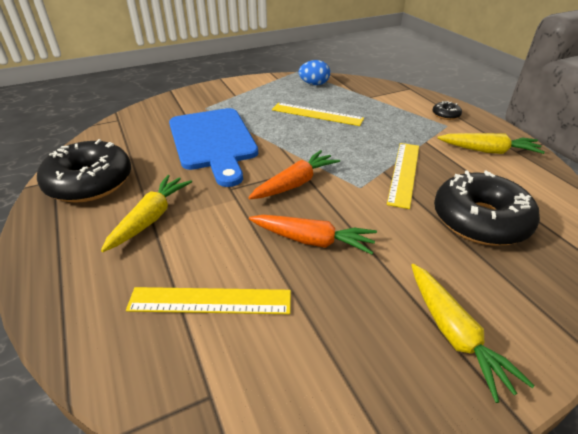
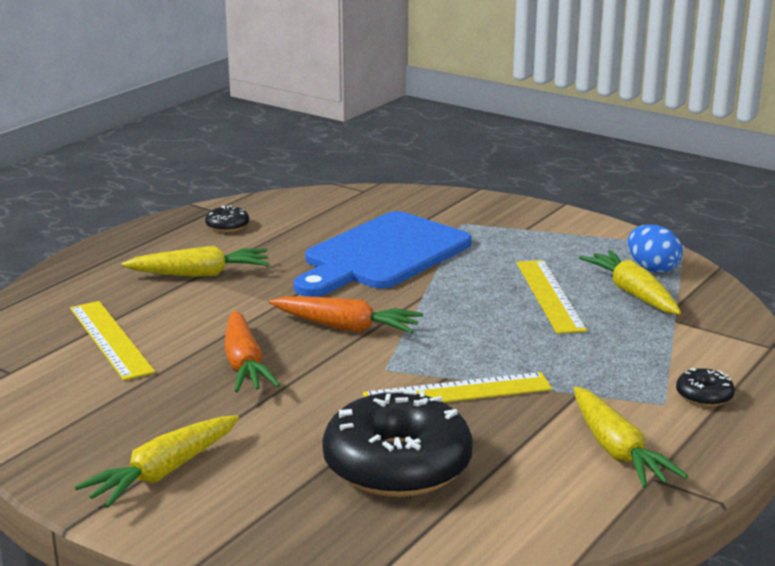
camera: 60 degrees right, 15 degrees down
(90, 182) = (227, 226): black donut -> black donut, size x0.42
(334, 96) = (632, 293): none -> yellow carrot

